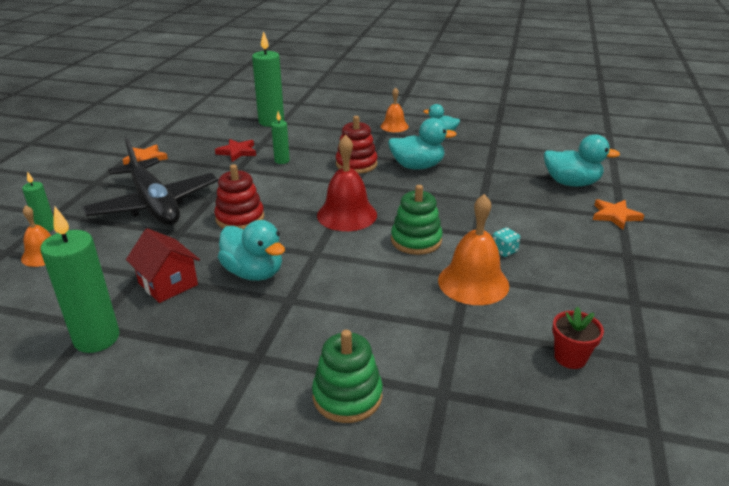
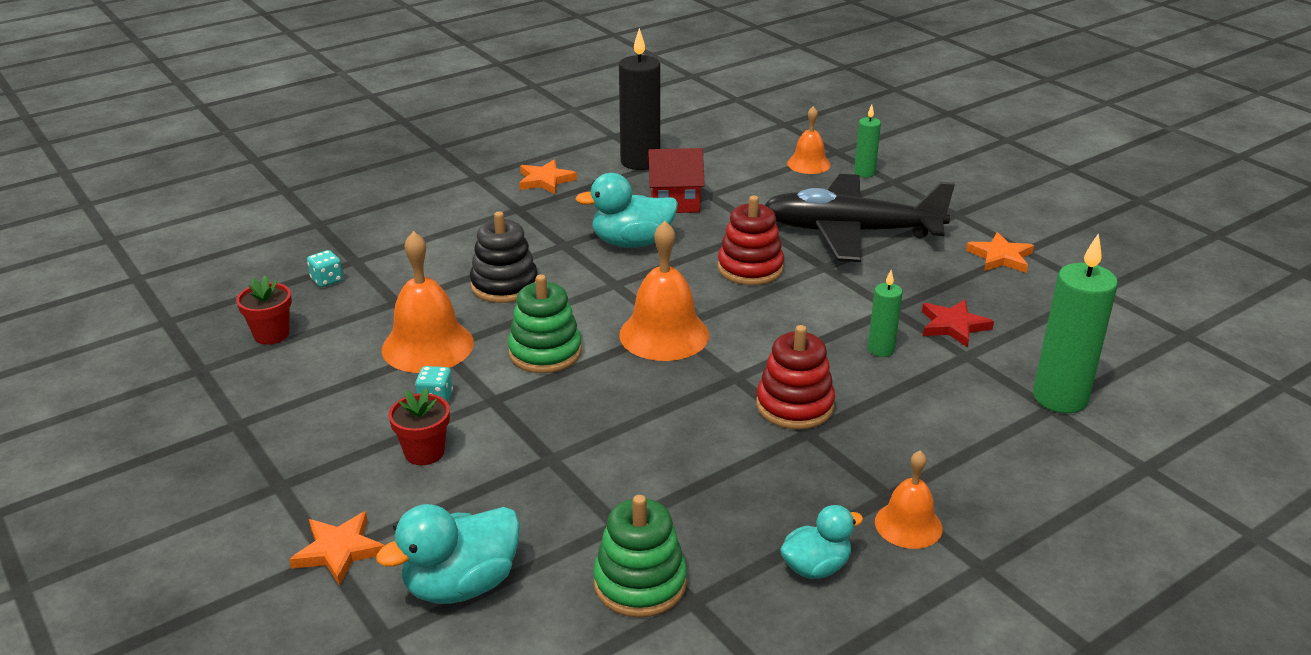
camera: 130 degrees right, 0 degrees up
(97, 338) = (640, 162): green candle -> black candle
(185, 374) = (545, 180): none -> orange star
(347, 215) = (664, 334): red bell -> orange bell
(347, 396) = (421, 226): green stacking toy -> green stacking toy (640, 583)
(373, 294) = (504, 285): none -> black stacking toy
(417, 166) = (718, 458): turquoise duck -> none
(485, 385) = (327, 280): none -> turquoise dice
(538, 230) = (424, 452): none -> red flower pot

